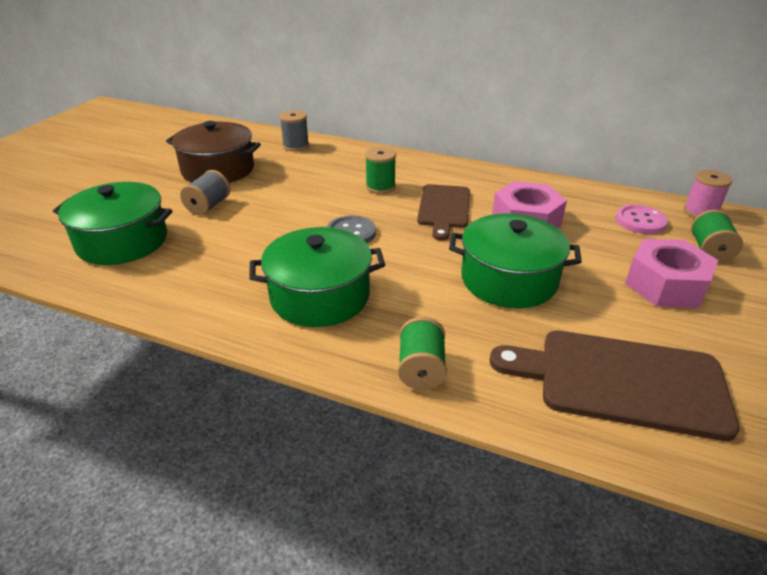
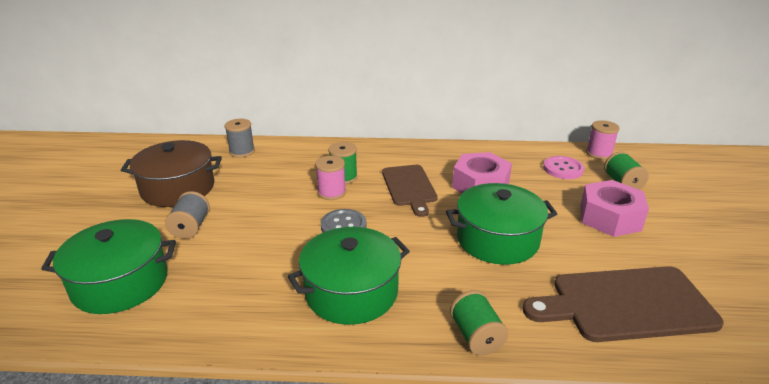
camera: 20 degrees left, 5 degrees down
(359, 199) = (331, 192): none -> pink spool

